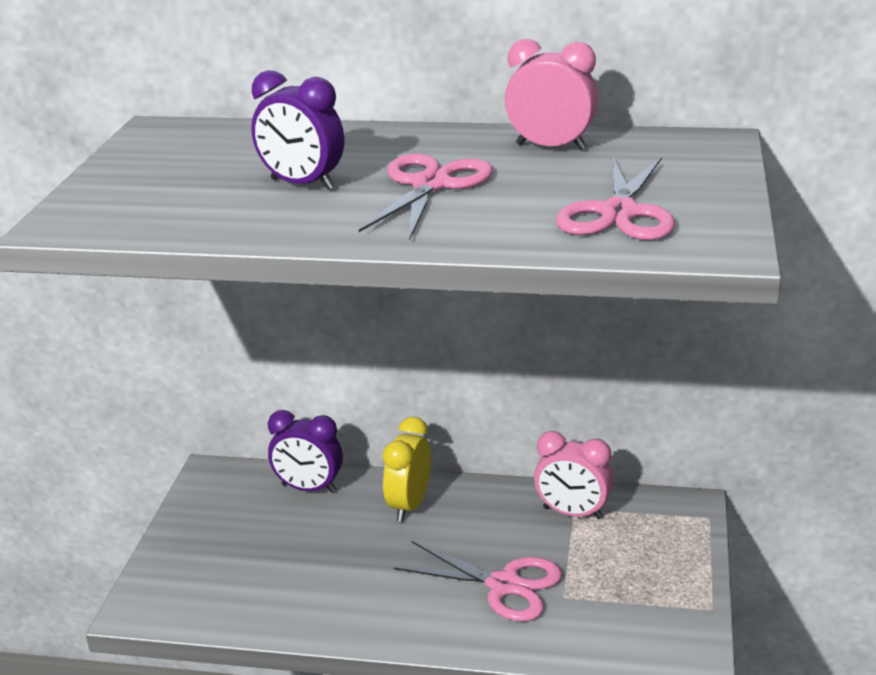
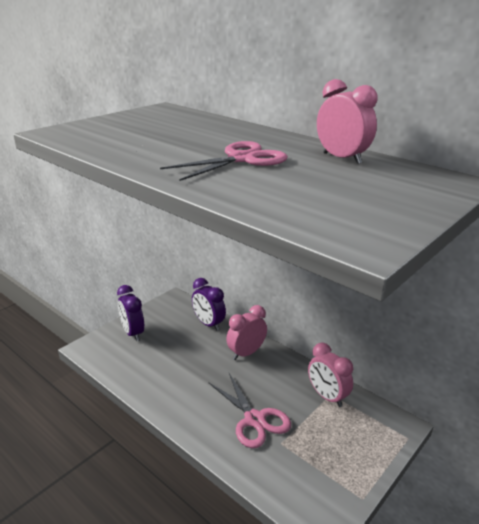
camera: 30 degrees right, 0 degrees up
(302, 184) = (180, 143): purple clock -> purple clock (132, 333)
(409, 505) = (246, 353): yellow clock -> pink clock
(619, 213) = (327, 202): pink scissors -> none

